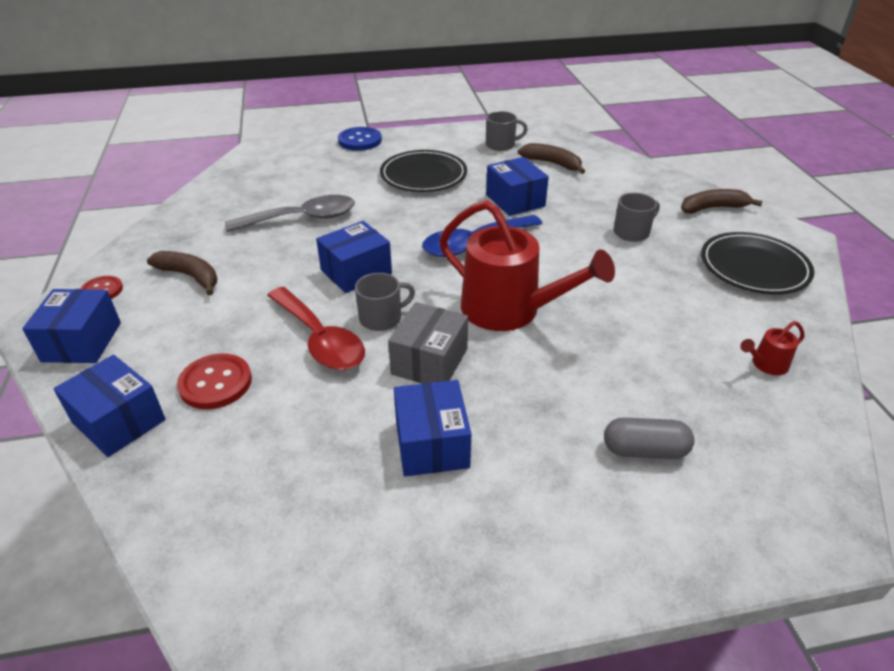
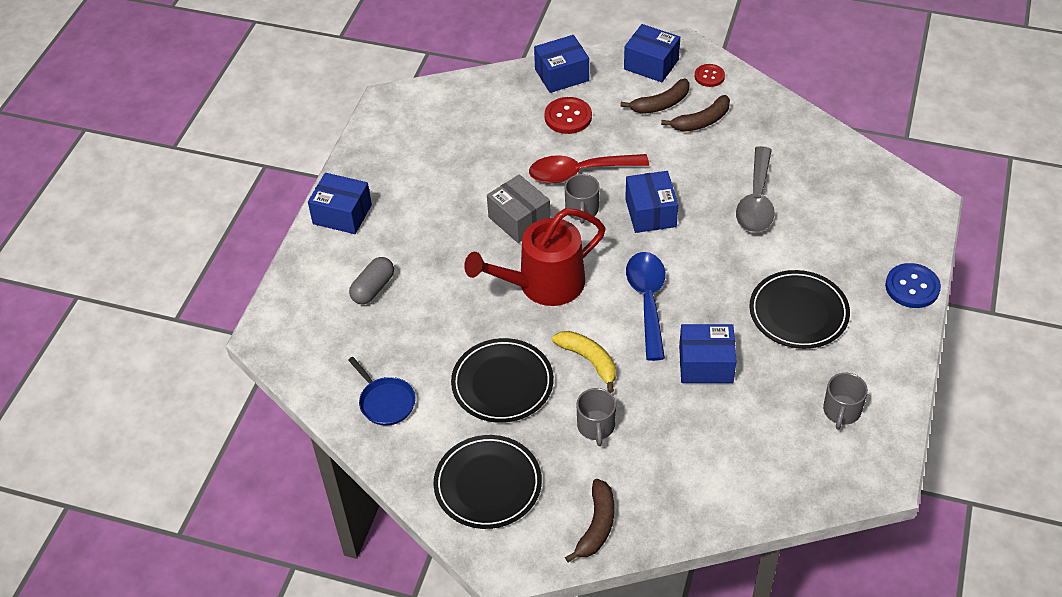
camera: 120 degrees right, 10 degrees up
(432, 444) = (449, 196): blue box -> blue box (342, 214)
(552, 163) = (769, 436): brown banana -> brown banana (661, 104)
(572, 255) = (589, 361): none -> yellow banana
(651, 295) = (502, 383): none -> black plate
(766, 364) = (386, 402): red watering can -> blue pan

